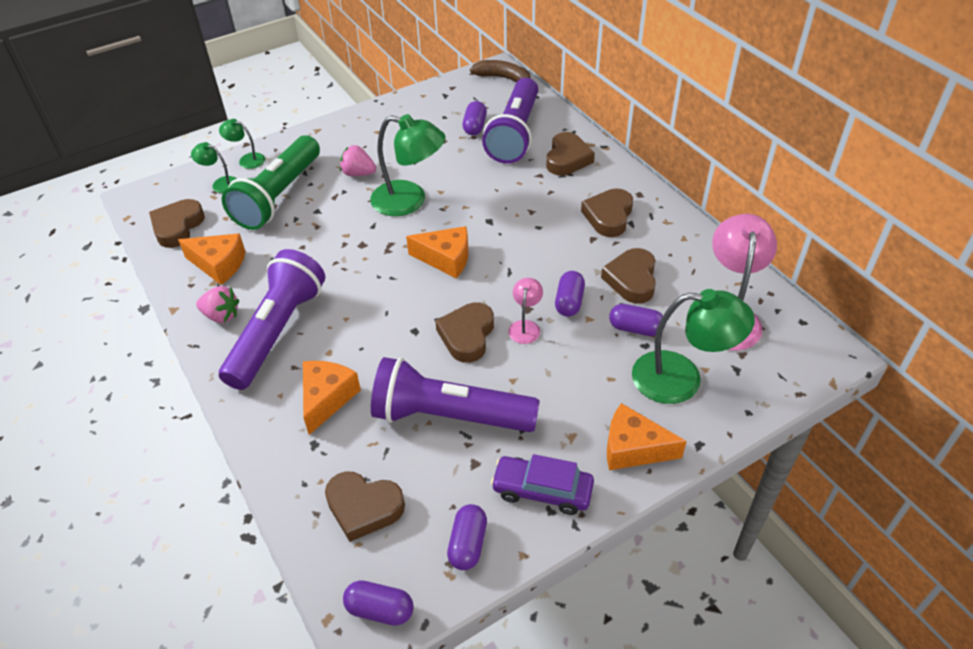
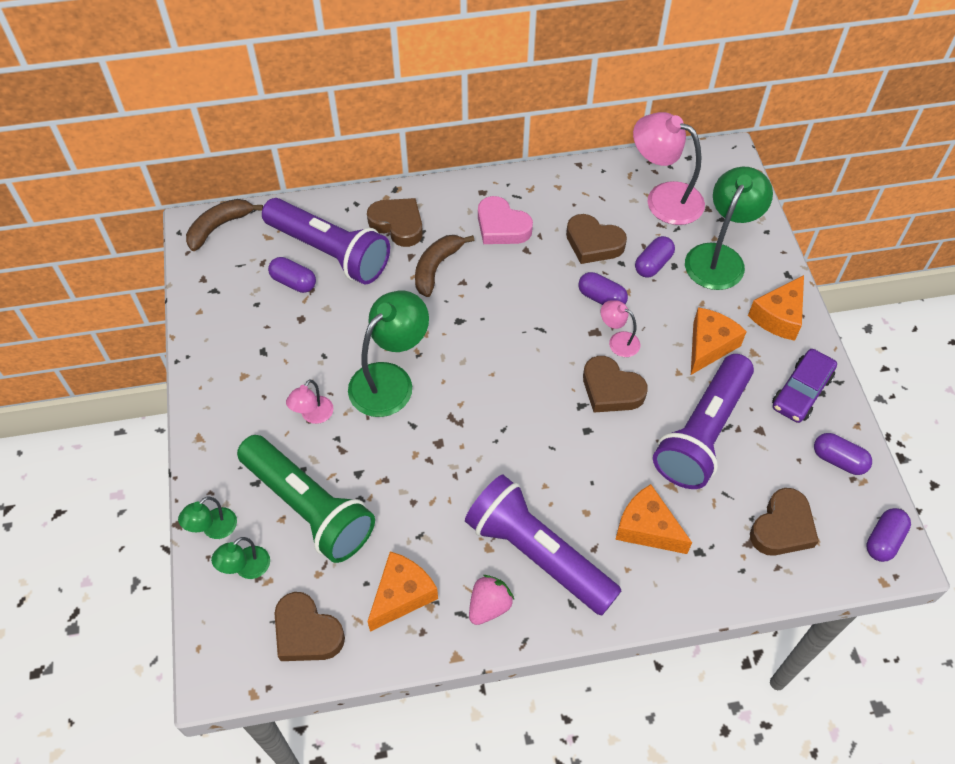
camera: 70 degrees left, 10 degrees up
(358, 173) = (313, 415): pink strawberry -> pink lamp
(446, 259) = (498, 374): orange cheese -> orange cheese (709, 346)
(536, 192) = (436, 268): none -> brown banana
(608, 216) = (502, 226): brown heart -> pink heart

